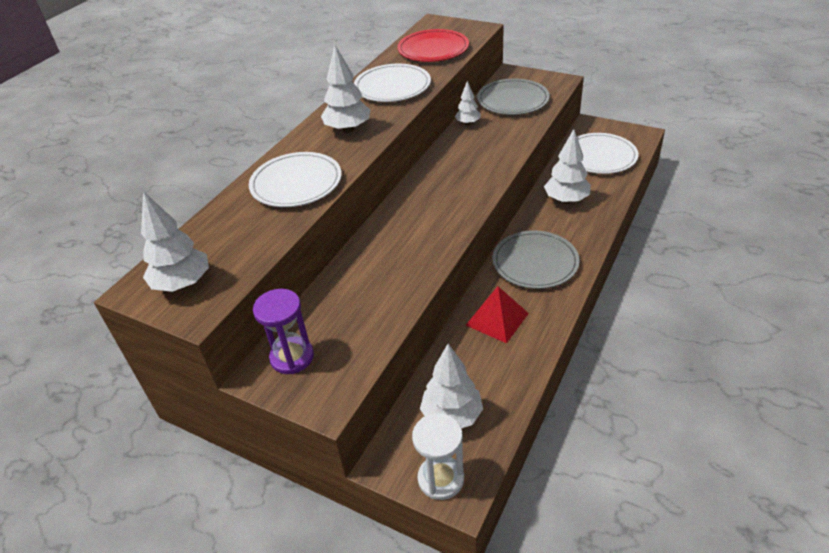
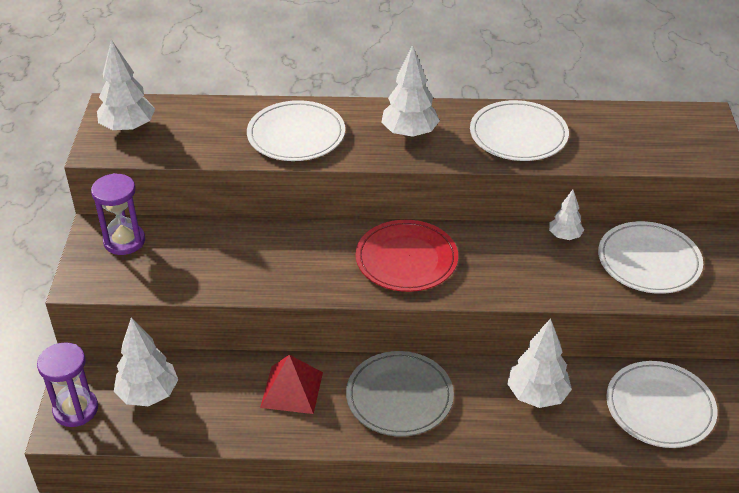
camera: 60 degrees right, 0 degrees up
(433, 49) = (632, 138): red plate -> red plate (406, 259)
(441, 479) = (75, 409): white hourglass -> purple hourglass
(513, 100) = (649, 261): grey plate -> white plate

